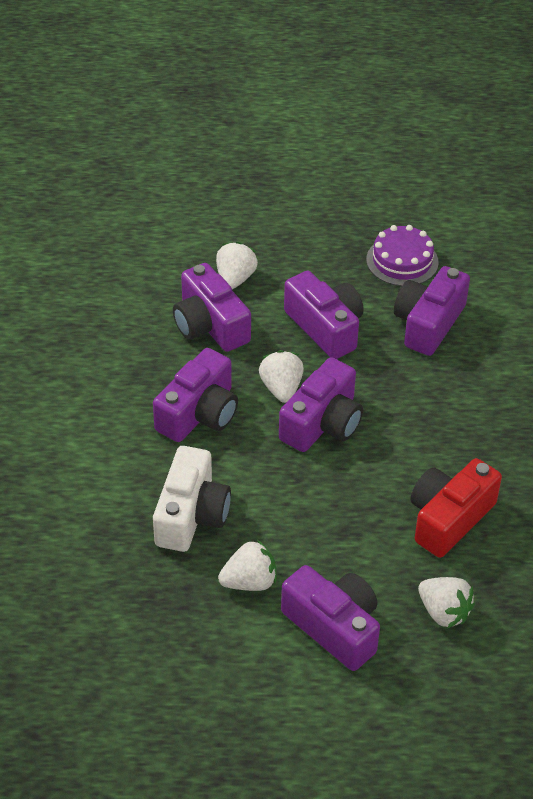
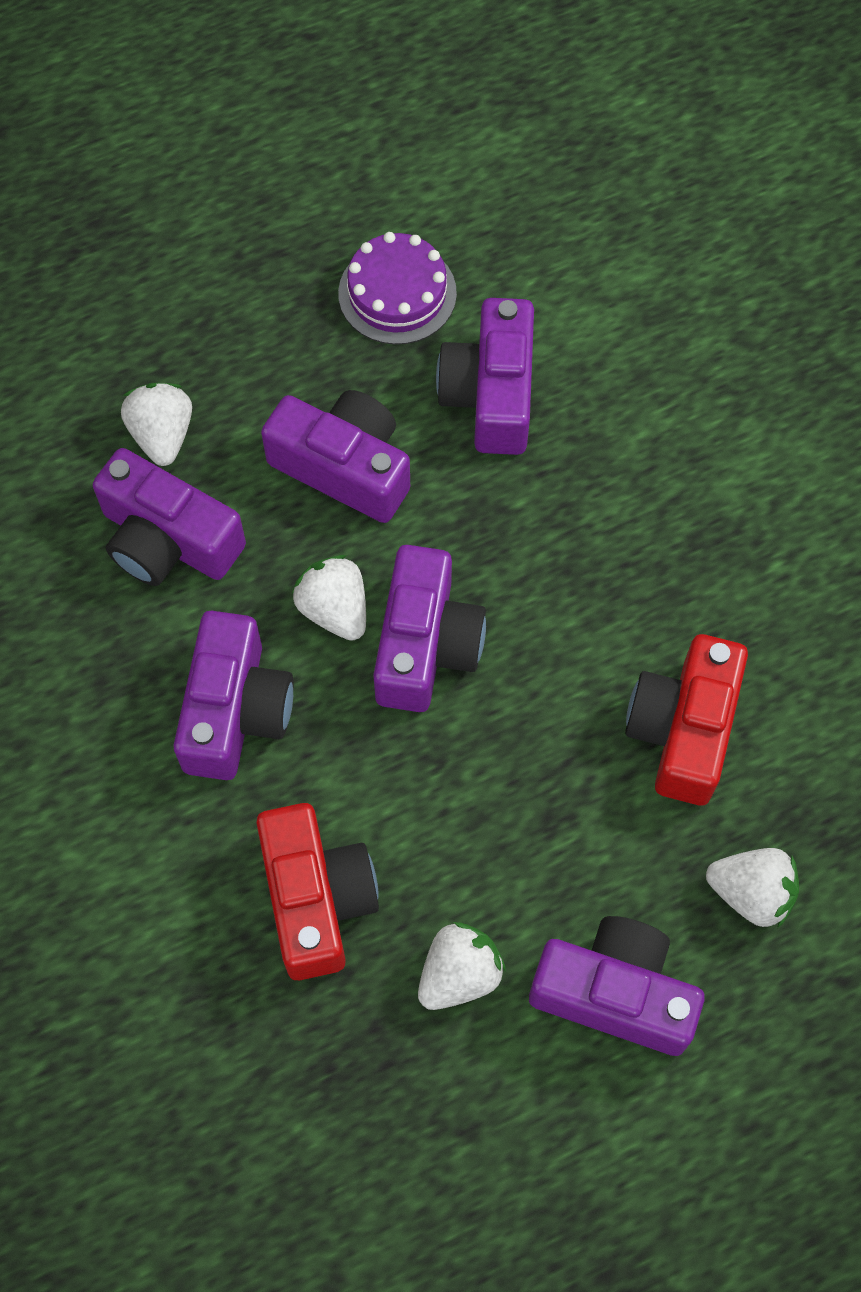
camera: 25 degrees left, 20 degrees up
(191, 515) = (316, 898): white camera -> red camera

